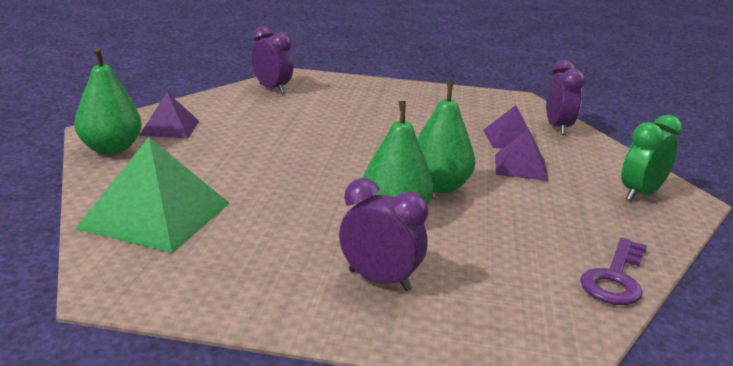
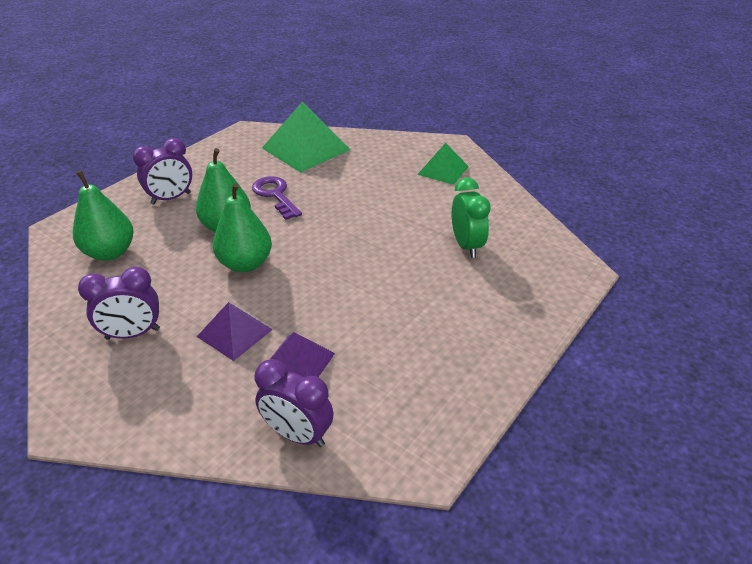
camera: 120 degrees right, 15 degrees up
(111, 149) = (413, 145): green pear -> green pear (110, 252)
(169, 128) = (443, 170): purple pyramid -> green pyramid
(272, 89) = (530, 240): purple clock -> purple clock (133, 334)
(615, 278) = (65, 287): purple key -> purple key (275, 195)
(640, 194) = (115, 389): green clock -> green clock (466, 245)

